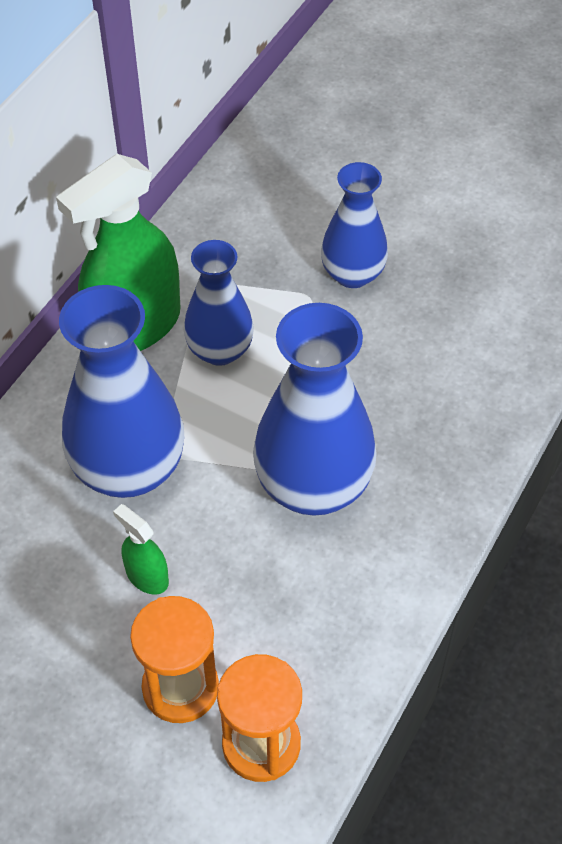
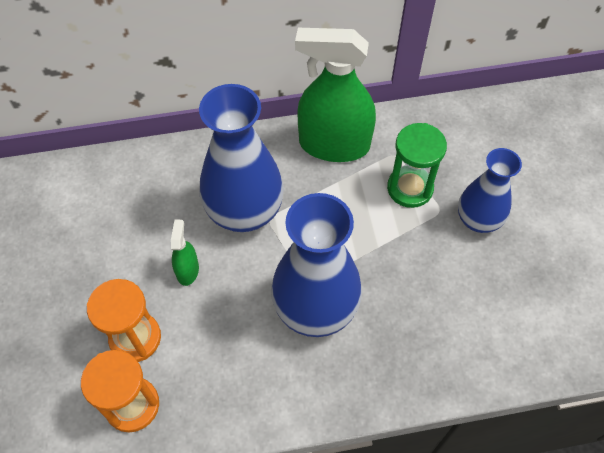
camera: 50 degrees right, 5 degrees up
(220, 350) = (358, 194): blue vase -> none
(259, 301) = (410, 188): none -> green hourglass

